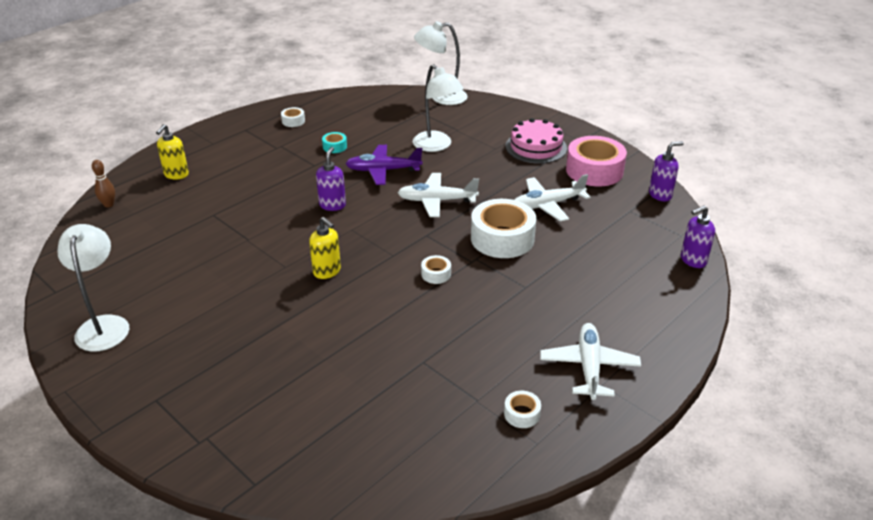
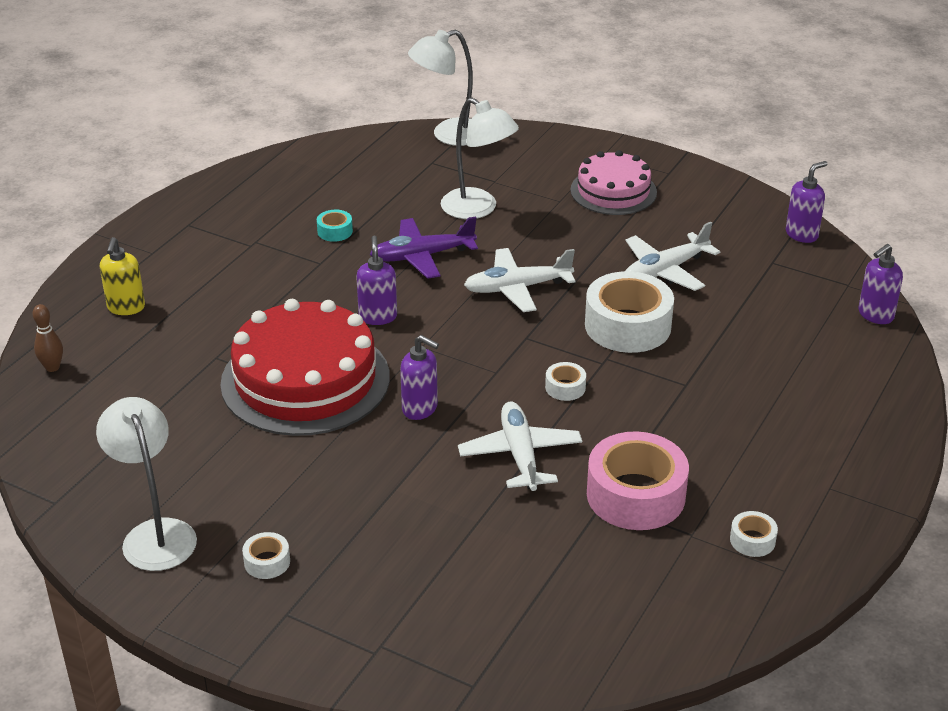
camera: 15 degrees left, 0 degrees up
(261, 239) = (305, 380): none -> red cake
(293, 121) = (253, 201): white tape -> white tape (267, 562)
(327, 271) = (420, 409): yellow soap dispenser -> purple soap dispenser
(589, 367) = (806, 469): white plane -> white plane (520, 455)
(594, 170) = (704, 213): pink tape -> pink tape (635, 495)

